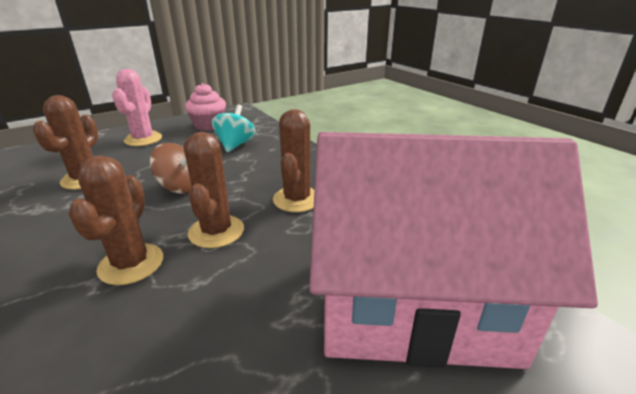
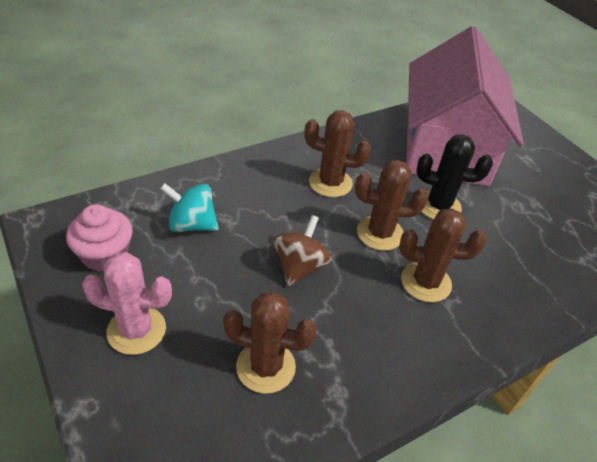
camera: 90 degrees left, 15 degrees up
(266, 284) = (438, 206): none -> black cactus

